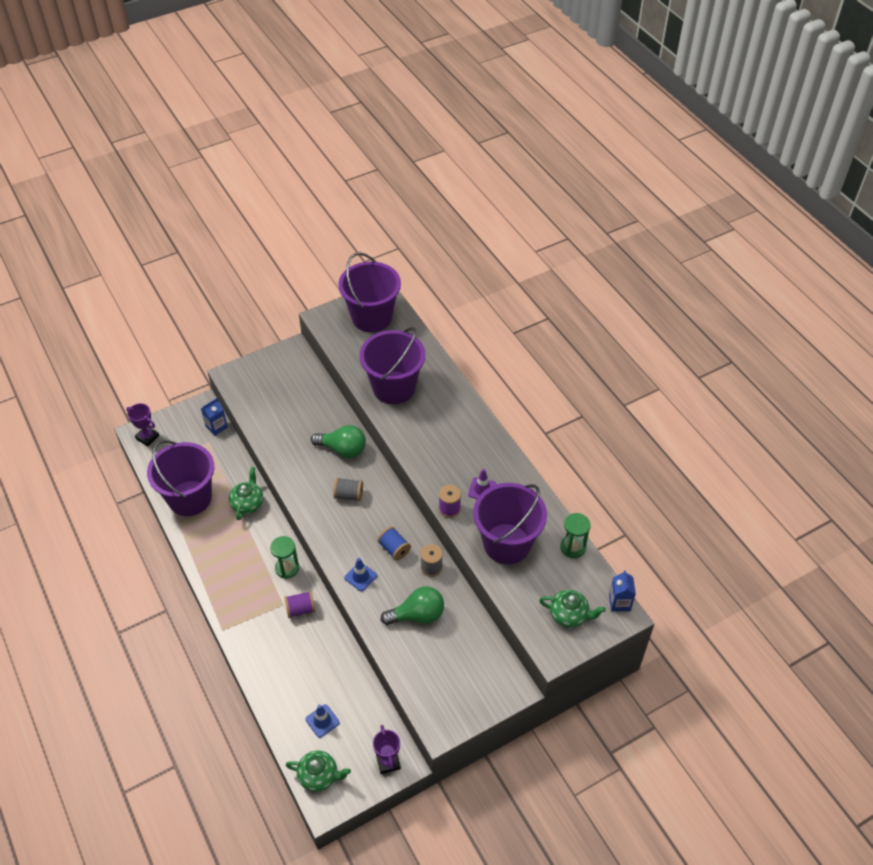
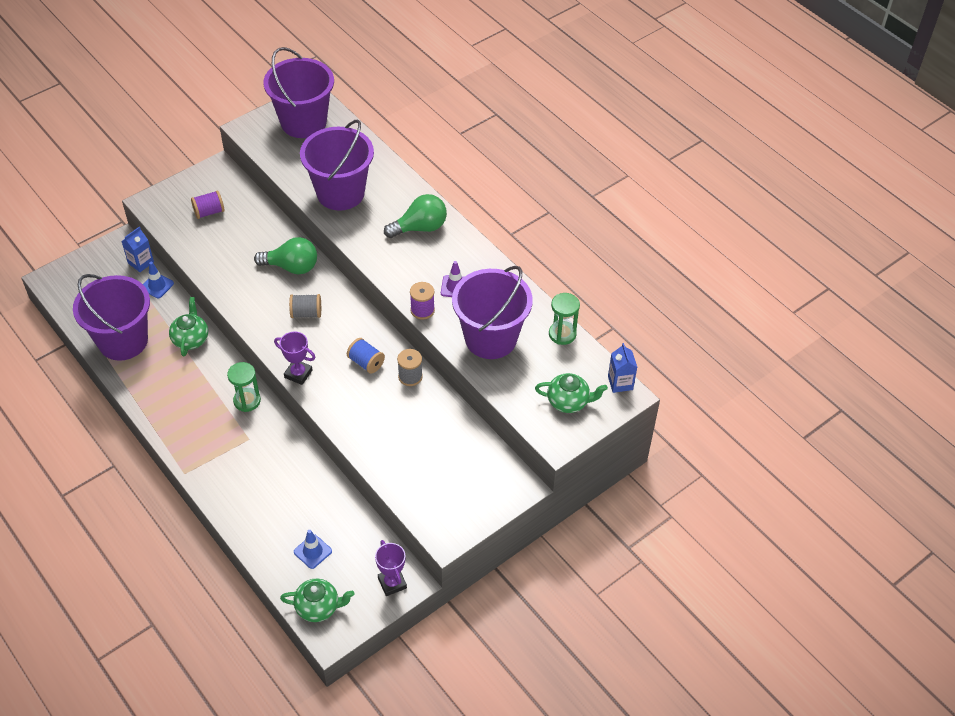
camera: 10 degrees left, 0 degrees up
(147, 437) = (62, 282): purple trophy -> purple trophy (298, 374)
(301, 609) = (270, 441): purple spool -> purple spool (209, 212)
(360, 577) = (333, 395): blue traffic cone -> blue traffic cone (157, 286)
(417, 615) = (402, 426): green light bulb -> green light bulb (420, 228)

